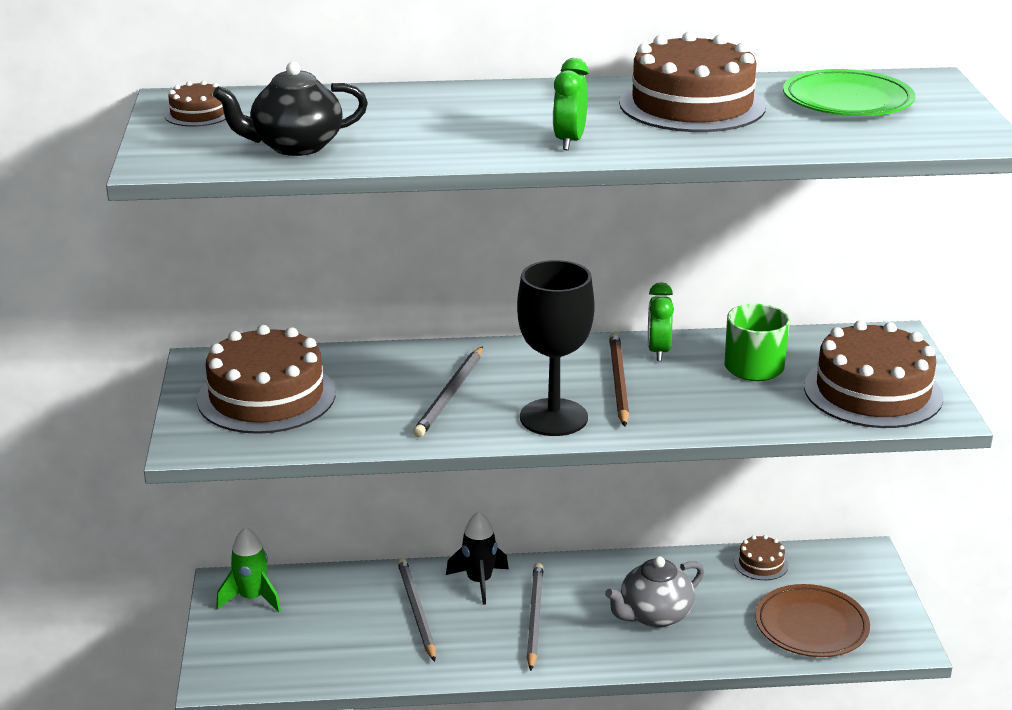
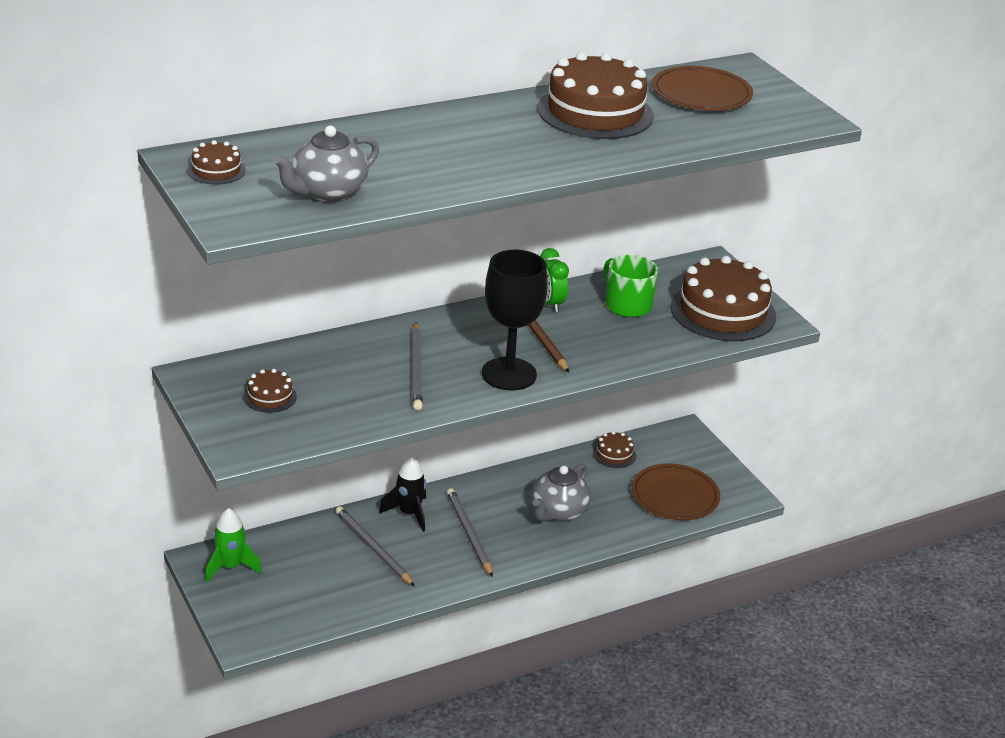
camera: 25 degrees left, 5 degrees up
(266, 397) = (270, 397): brown cake -> brown cake, size x0.45
(295, 146) = (327, 193): black teapot -> grey teapot
(569, 142) = (534, 160): green clock -> none
(847, 100) = (701, 94): green plate -> brown plate

